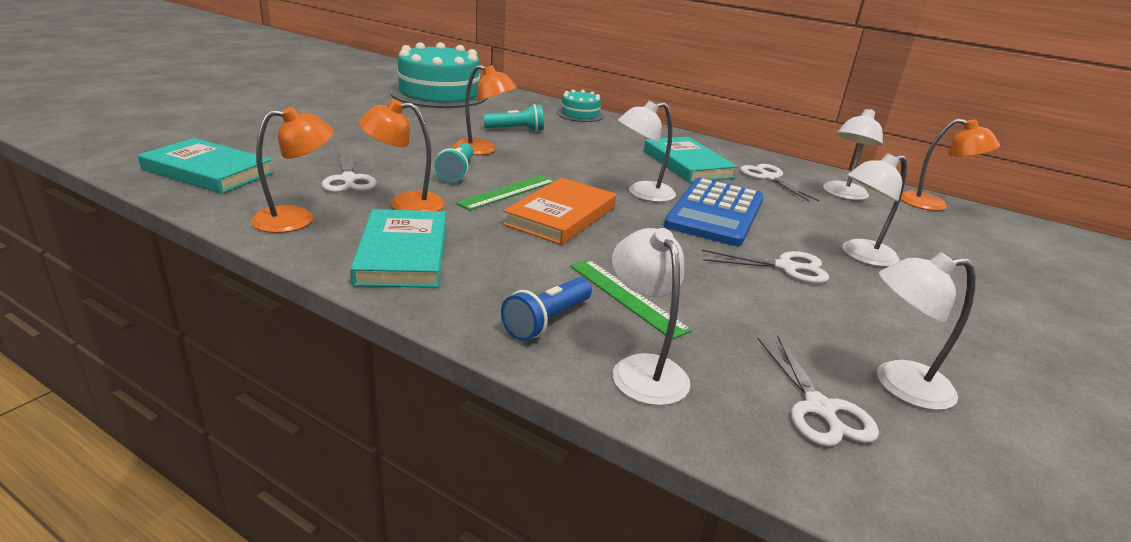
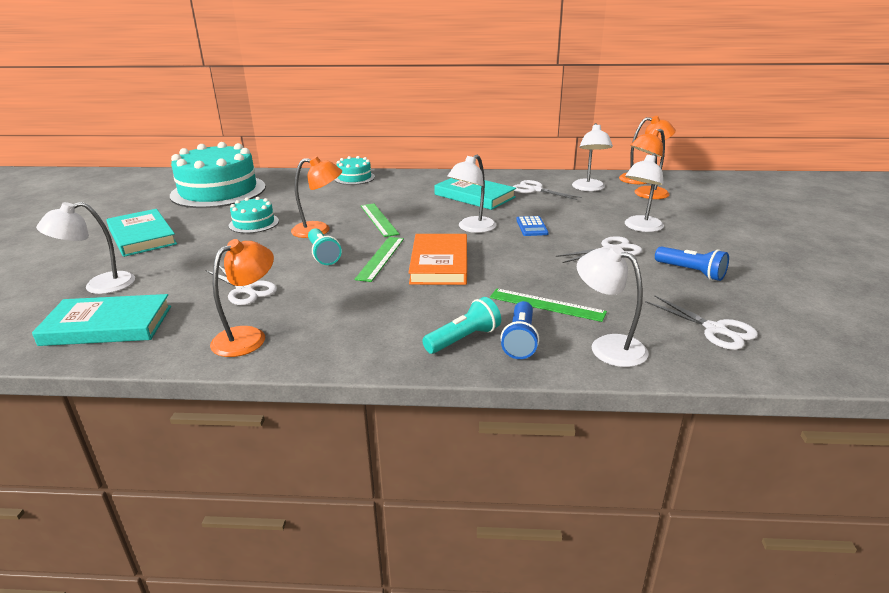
camera: 25 degrees left, 0 degrees up
(402, 254) = (367, 332): turquoise book -> turquoise book (142, 236)
(405, 203) = (317, 293): orange lamp -> orange lamp (646, 195)
(433, 127) = (254, 223): none -> turquoise cake
(516, 130) = (323, 205): turquoise flashlight -> turquoise flashlight (463, 339)
(554, 157) = (379, 219): none -> green ruler
(715, 212) = (531, 227): blue calculator -> blue calculator, size x0.44
(870, 328) = (691, 272): none -> blue flashlight
(899, 384) = (735, 299): white lamp -> white lamp (99, 286)

